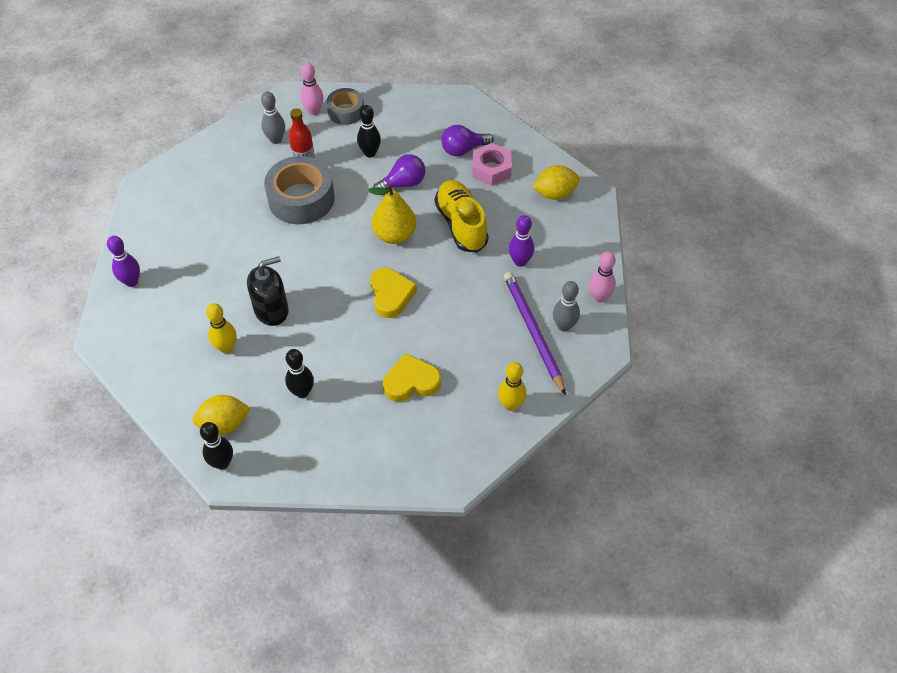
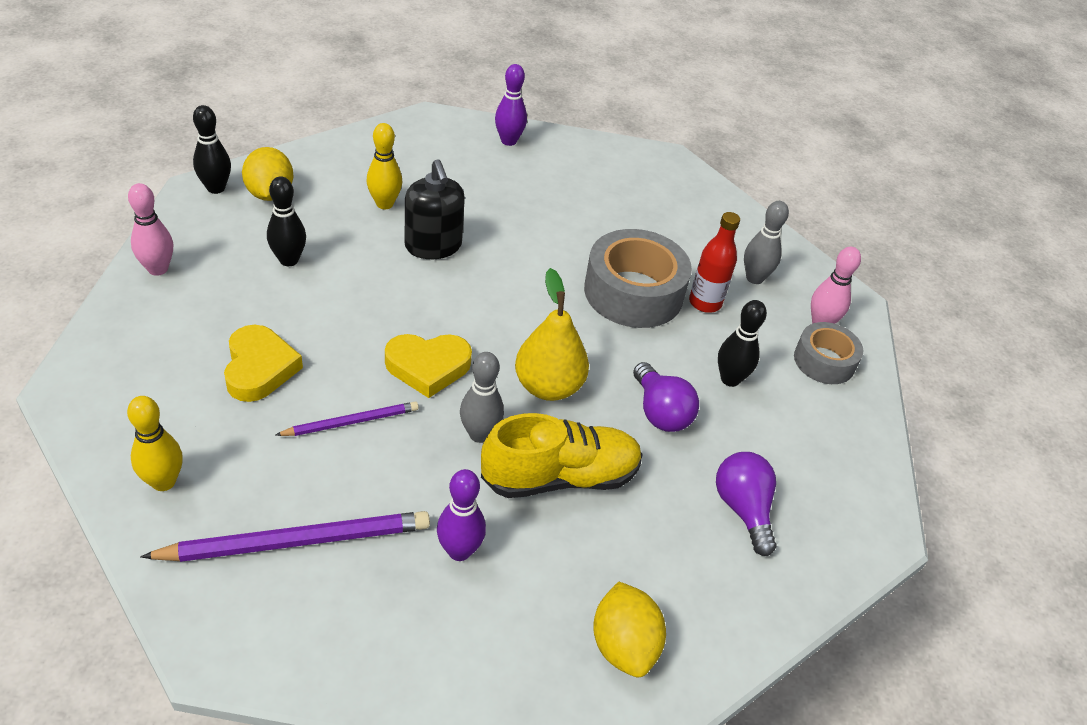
camera: 90 degrees right, 10 degrees down
(444, 325) = (351, 422): none -> purple pencil
(491, 169) = (692, 546): pink nut -> none
(564, 326) = (293, 593): grey bowling pin -> grey bowling pin (479, 434)
(599, 297) = (342, 671): pink bowling pin -> pink bowling pin (158, 269)

